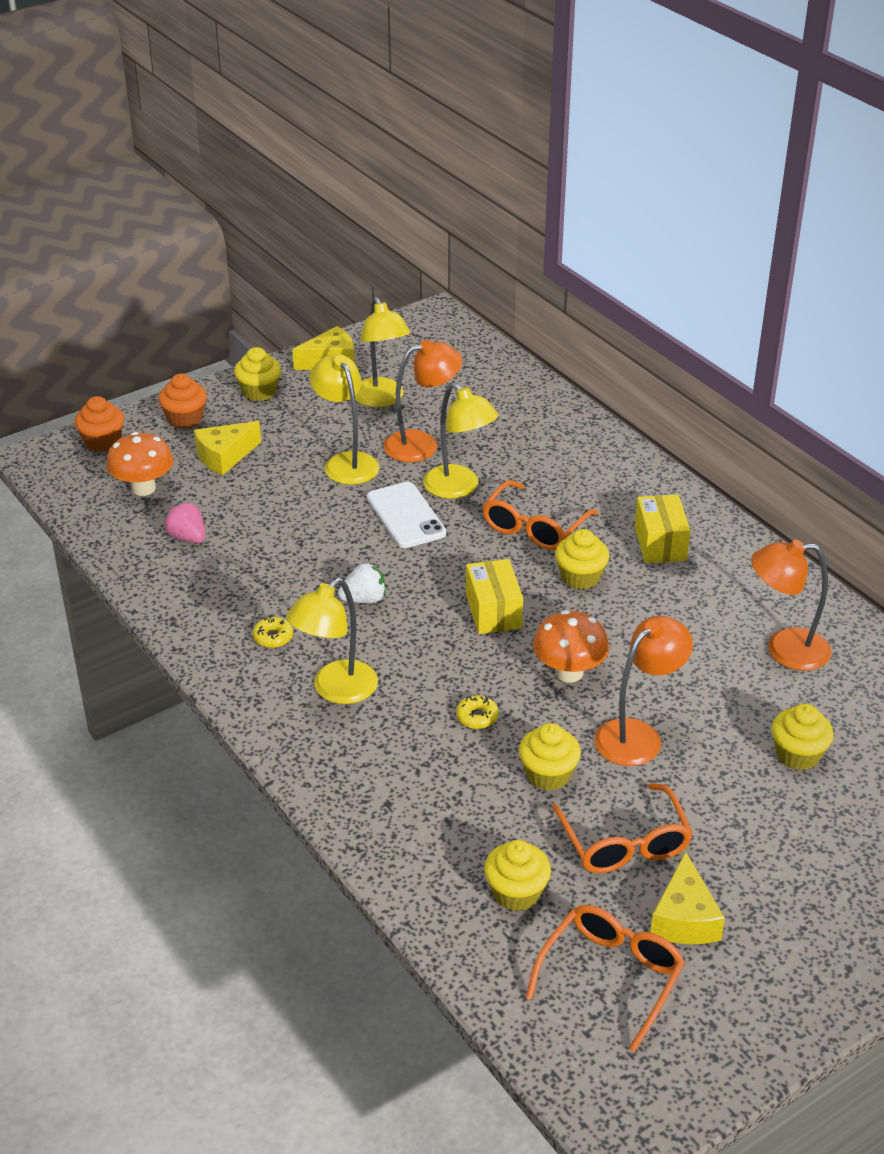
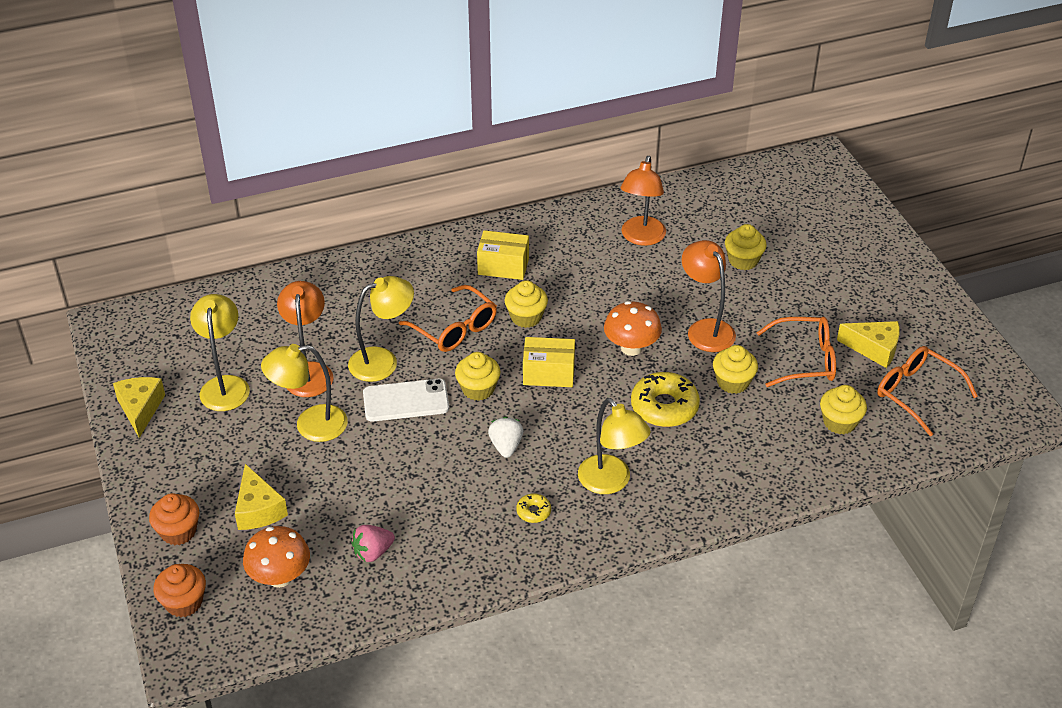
camera: 75 degrees left, 5 degrees up
(259, 392) = (163, 469): yellow cupcake -> yellow cupcake (478, 389)
(381, 399) = (225, 385): yellow lamp -> yellow lamp turned 90 degrees counterclockwise
(477, 717) = (664, 407): yellow donut -> yellow donut, size x2.09

